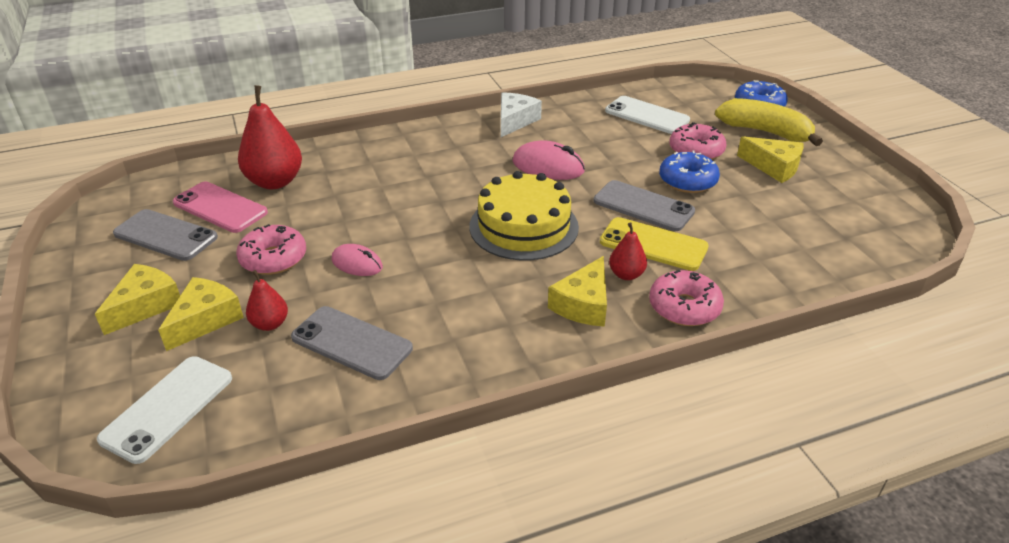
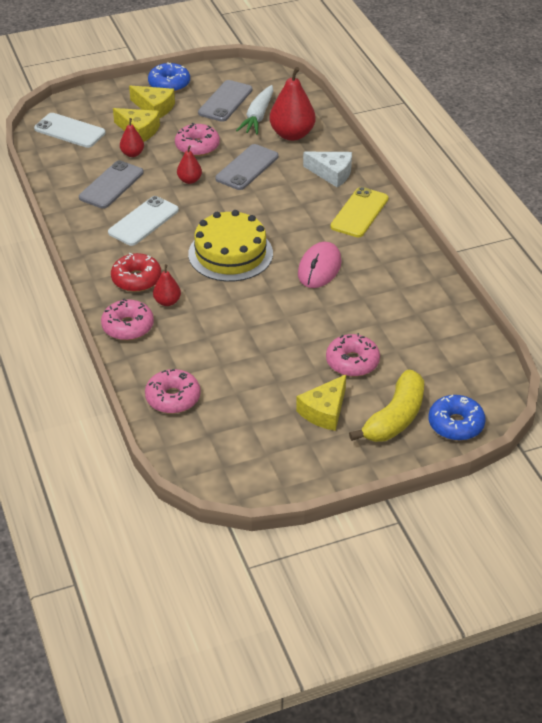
camera: 90 degrees right, 5 degrees up
(220, 208) = (258, 117): pink phone -> white carrot
(357, 263) = (189, 180): pink mouse -> red pear
(515, 121) = (400, 250): white cheese -> white cheese (332, 173)
(583, 304) = (136, 279): yellow cheese -> red donut
(643, 206) = (257, 319): grey phone -> grey phone (247, 167)
(646, 115) = (421, 336): white phone -> white phone (143, 221)
(653, 244) = (203, 319): yellow phone -> yellow phone (359, 213)
(687, 181) = (298, 349): blue donut -> blue donut (169, 84)
(801, 264) = (173, 398): none -> pink donut

